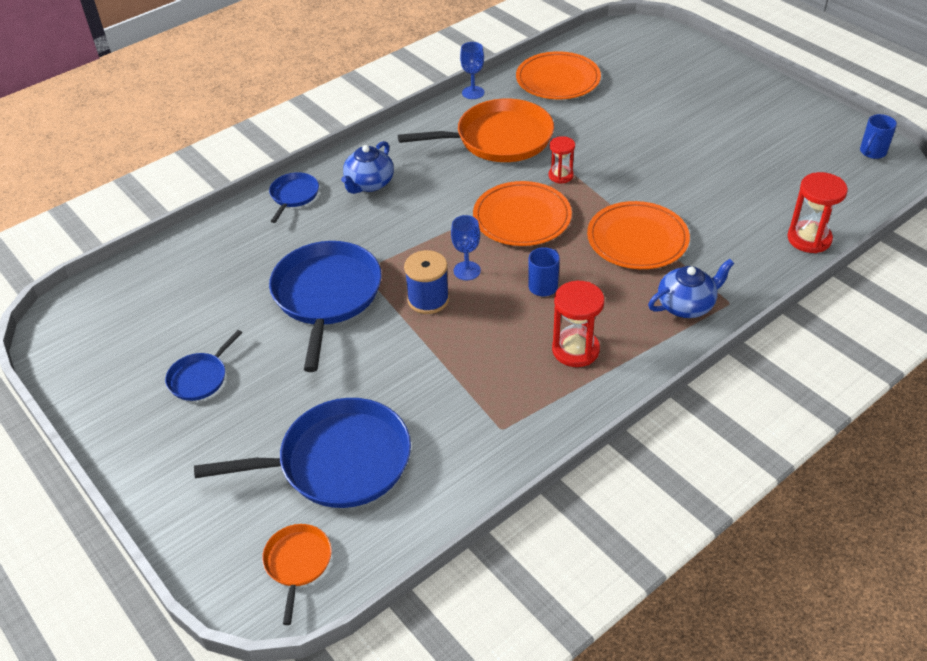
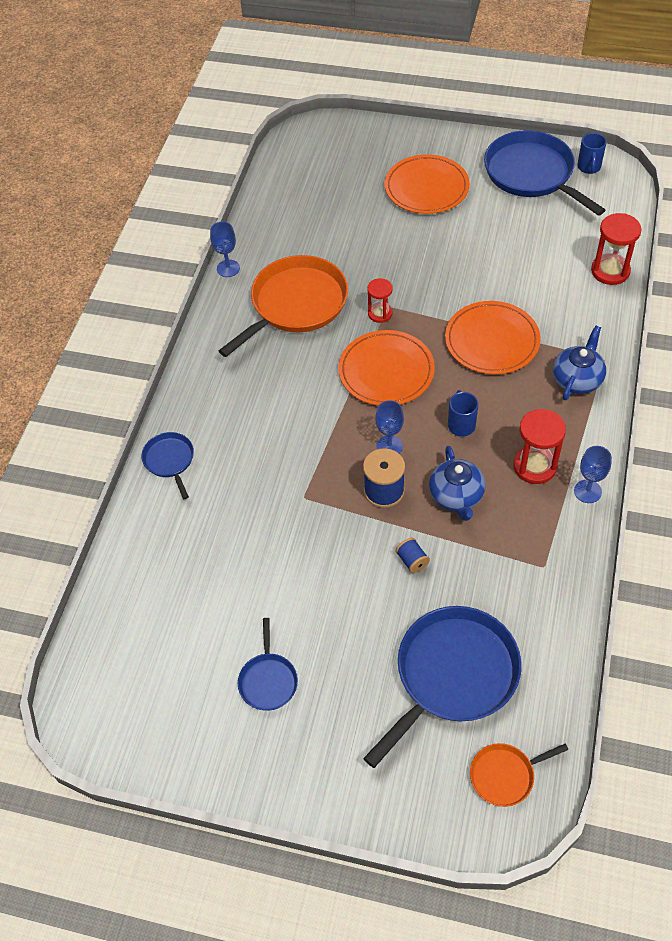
camera: 35 degrees left, 10 degrees up
(298, 563) = (505, 775): orange pan -> orange pan turned 75 degrees counterclockwise
(326, 295) = (297, 538): blue pan -> blue pan (532, 174)
(369, 184) = (226, 411): blue teapot -> blue teapot (456, 496)
(396, 360) = (412, 561): none -> blue spool
(558, 80) = (289, 218): orange plate -> orange plate (426, 188)
(603, 395) = (587, 491): none -> blue goblet

